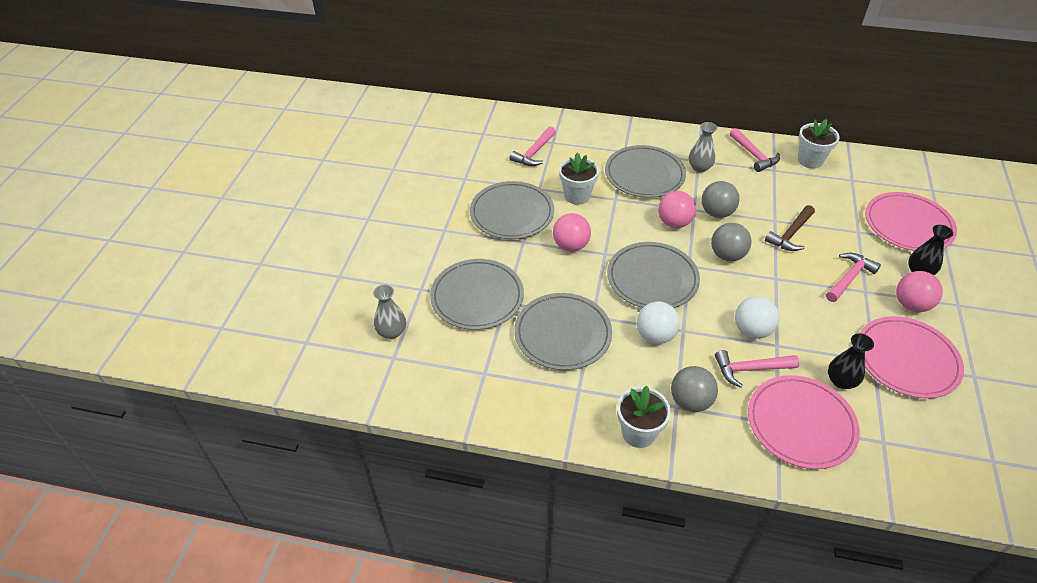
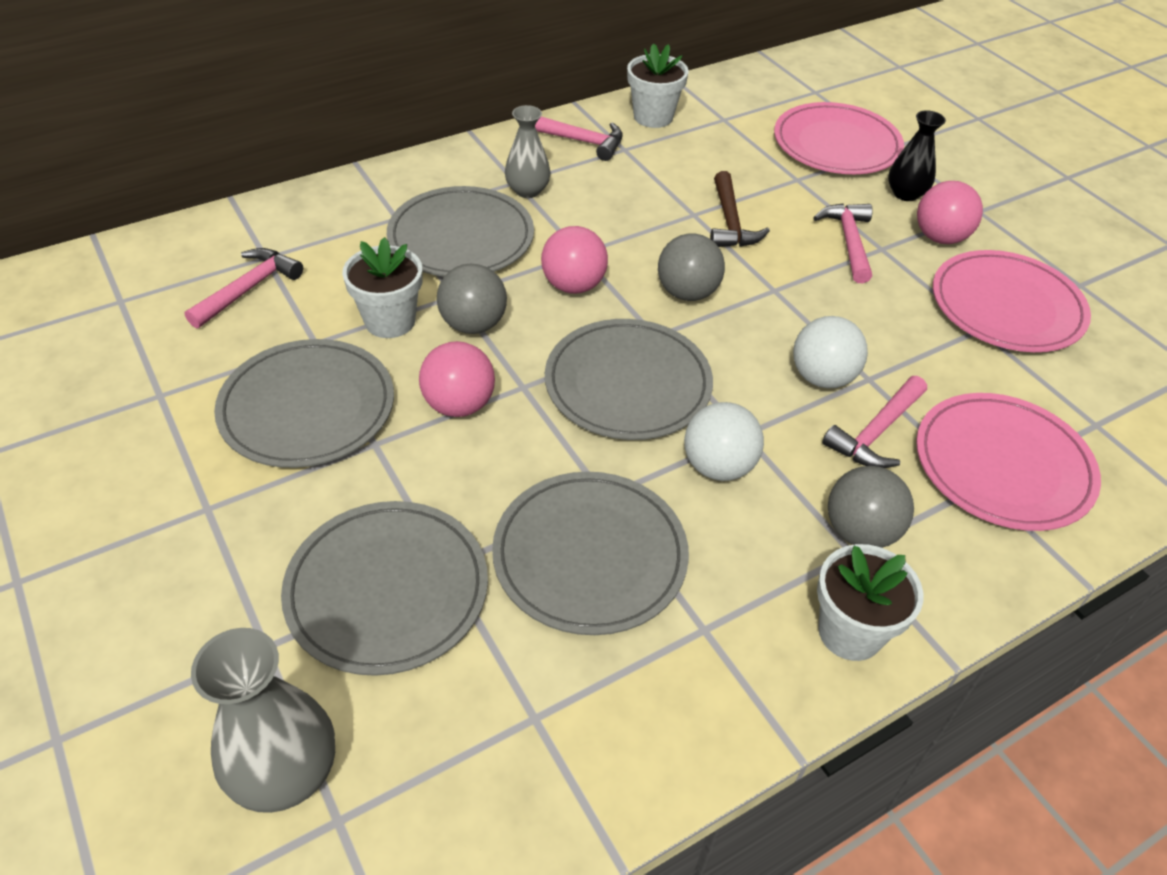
camera: 45 degrees left, 0 degrees up
(392, 332) = (285, 771): grey vase -> grey vase, size x1.52
(534, 153) = (249, 289): pink hammer -> pink hammer turned 135 degrees counterclockwise
(716, 213) = (614, 241): grey ball -> grey ball (473, 325)
(841, 381) = (979, 378): black vase -> none

